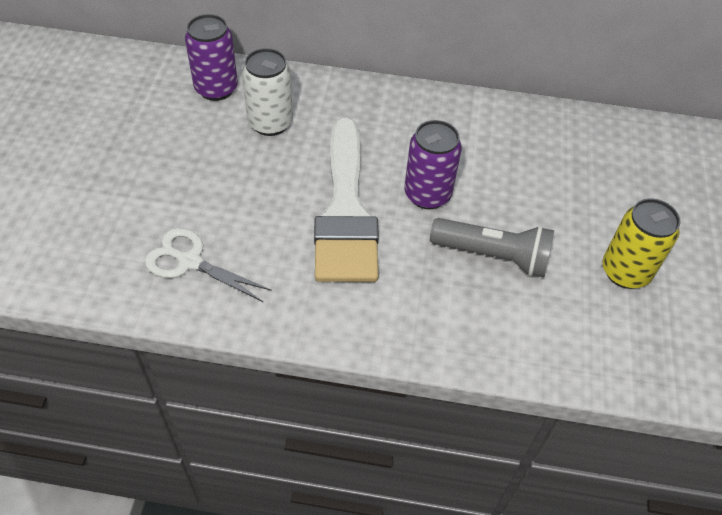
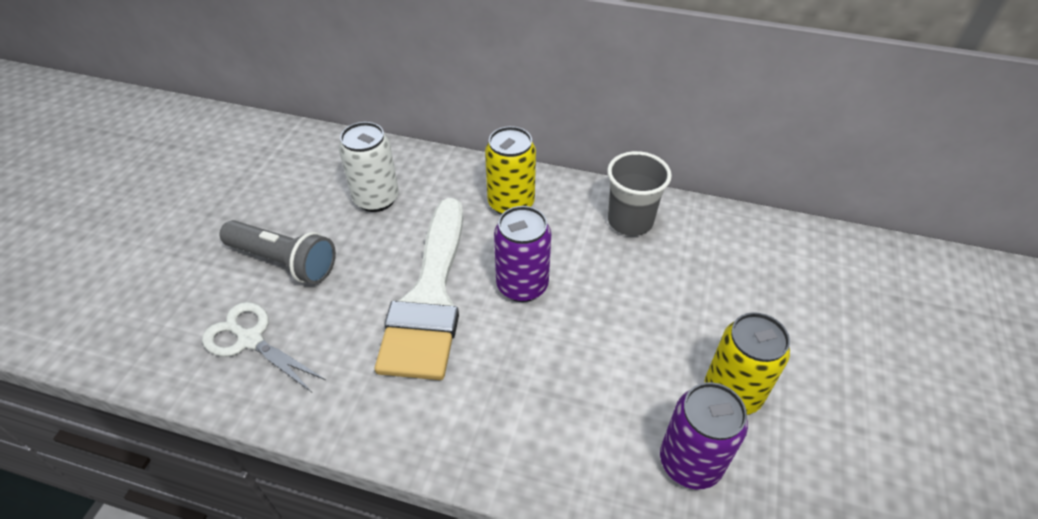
camera: 10 degrees right, 5 degrees down
(216, 89) = (332, 161): purple can -> purple can (690, 462)
(400, 119) = (511, 203): none -> yellow can
(493, 255) = (581, 361): grey flashlight -> grey flashlight (284, 261)
(513, 129) = (630, 221): none -> grey cup

